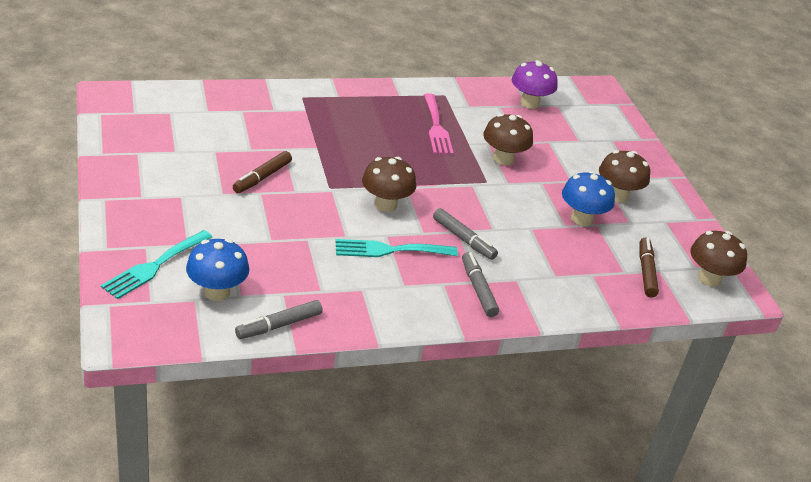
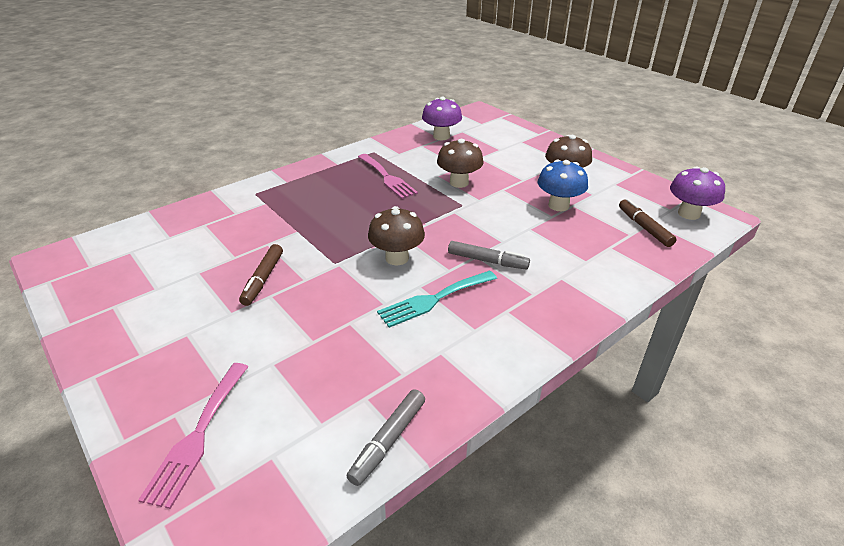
camera: 20 degrees left, 0 degrees up
(154, 266) = (198, 436): turquoise fork -> pink fork
(217, 292) = (292, 433): blue mushroom -> none
(478, 289) = (540, 302): grey marker -> none
(709, 279) = (688, 214): brown mushroom -> purple mushroom

